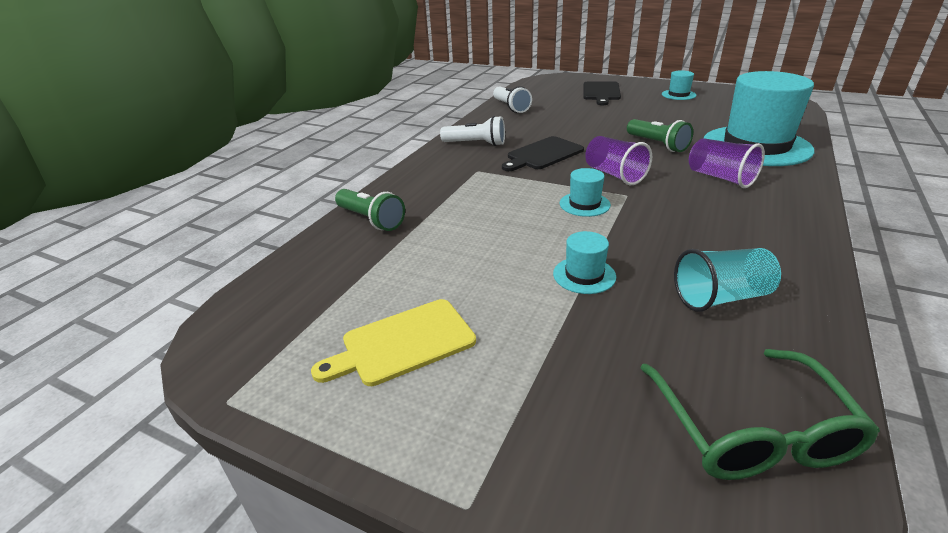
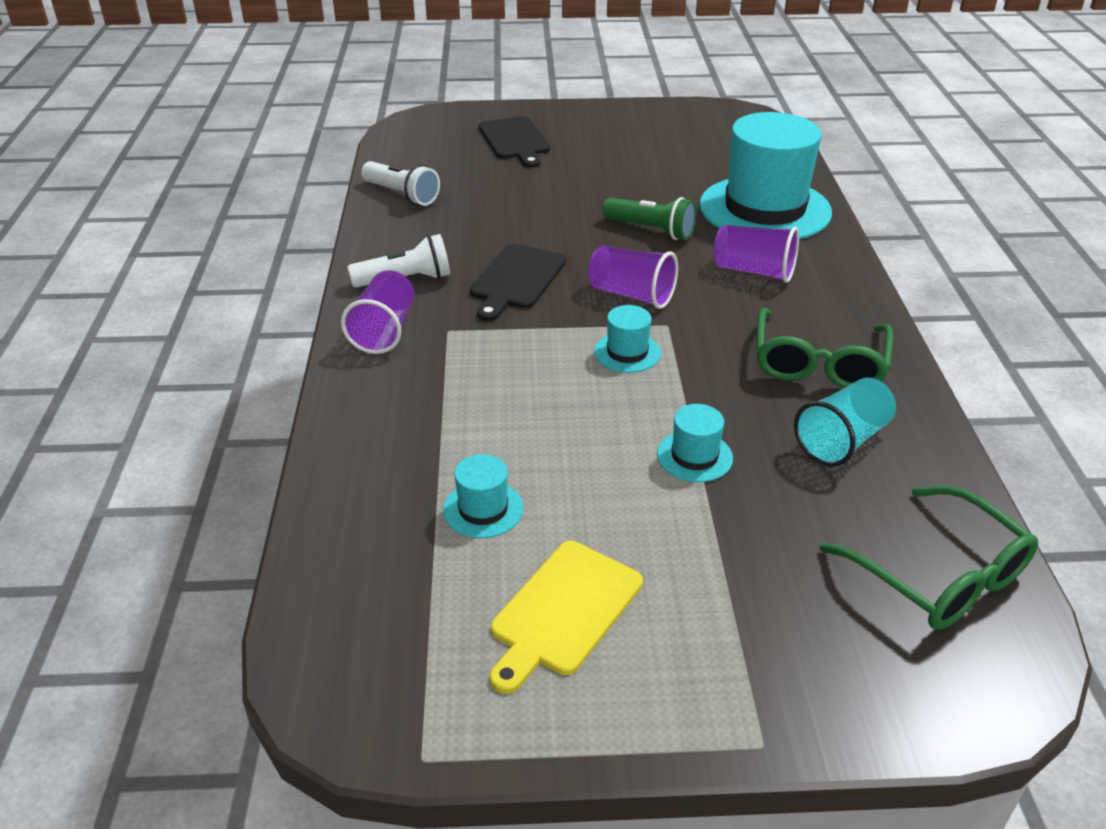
camera: 30 degrees left, 5 degrees up
(371, 220) = (366, 454): green flashlight -> none
(441, 164) = (384, 330): none -> purple cup
(678, 95) = (623, 129): turquoise hat -> turquoise hat (483, 509)
(735, 242) = (818, 364): none -> green glasses

